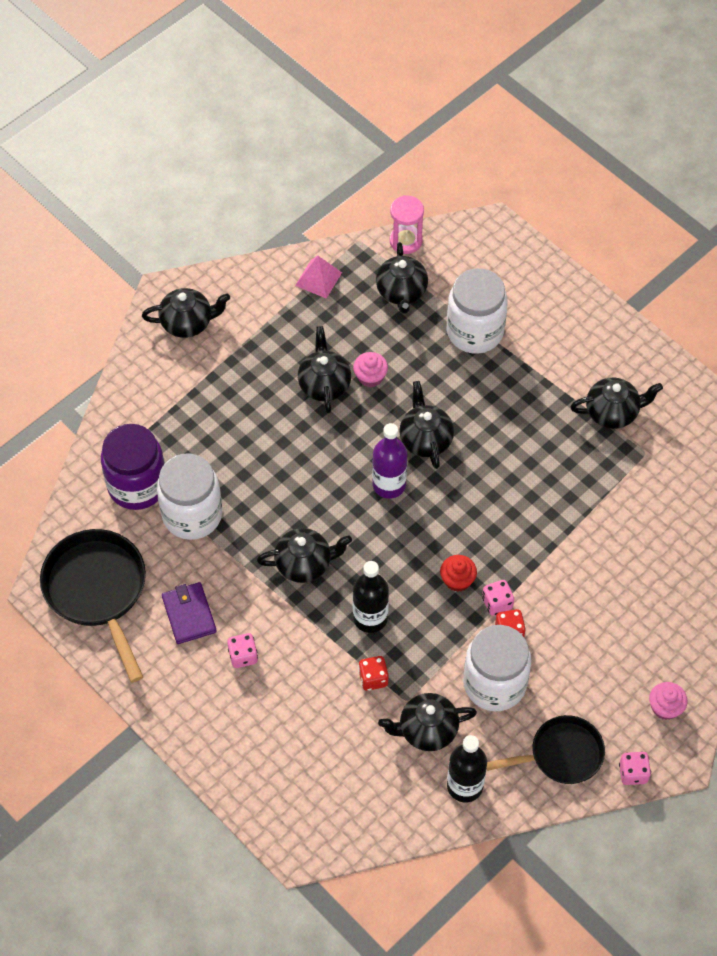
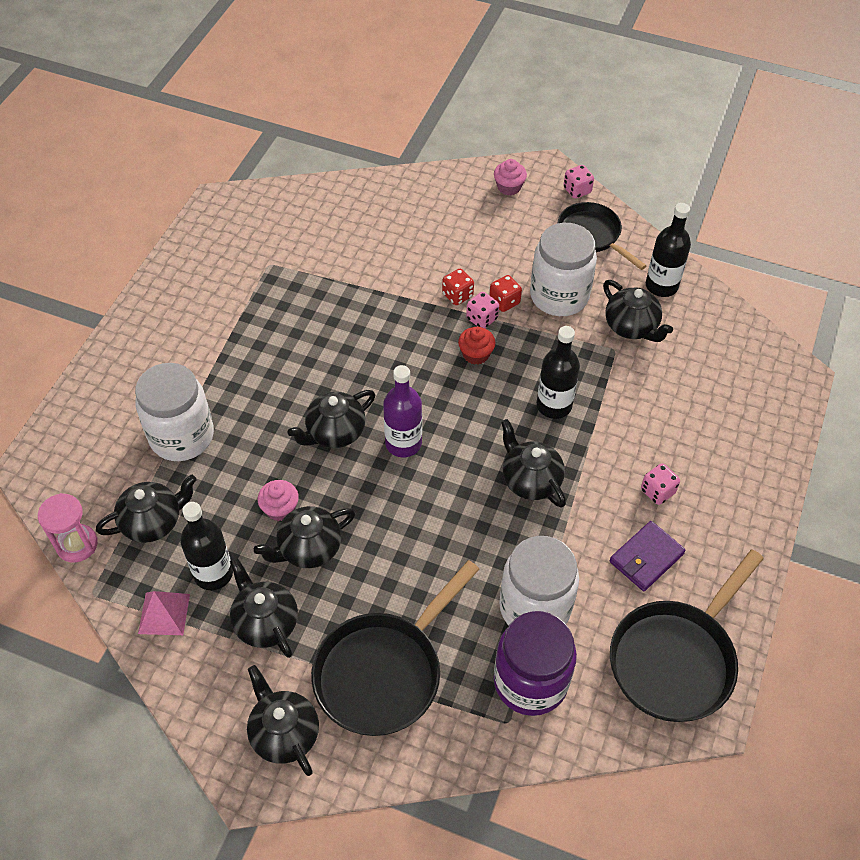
camera: 115 degrees left, 5 degrees down
(197, 396) = (383, 672): none -> black pan
(335, 317) = (213, 573): none -> black bottle
(373, 678) = (611, 381): red dice -> red dice (457, 295)
(612, 412) = (235, 299): black teapot -> black teapot (265, 622)

